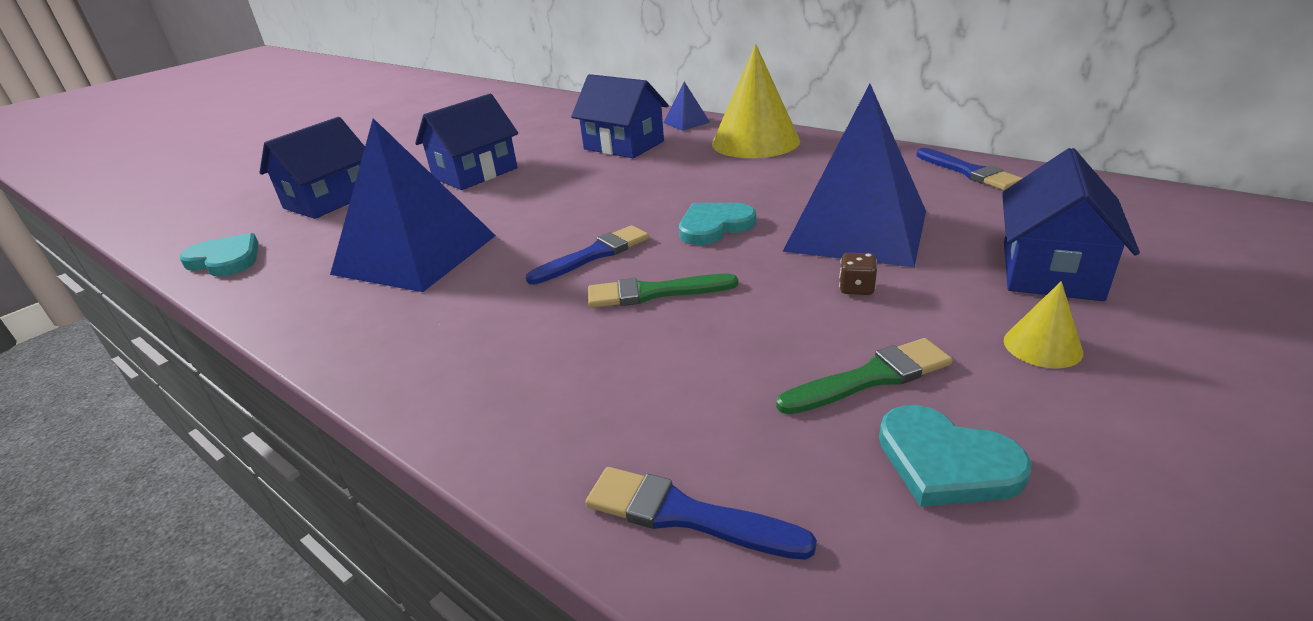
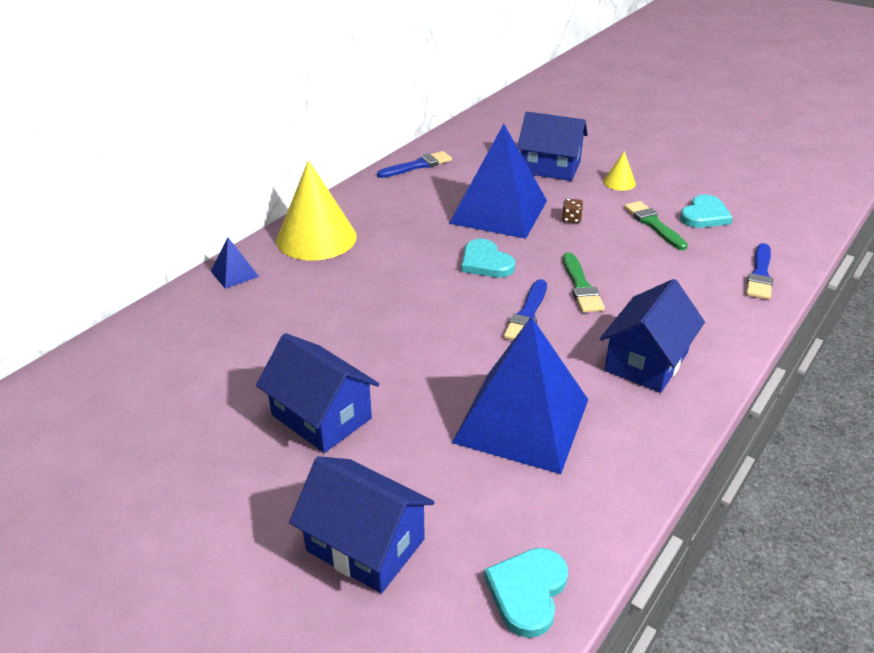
camera: 95 degrees left, 5 degrees up
(594, 255) = (527, 315): blue brush -> blue brush turned 120 degrees counterclockwise
(624, 145) = (284, 312): blue house -> blue house (646, 361)

